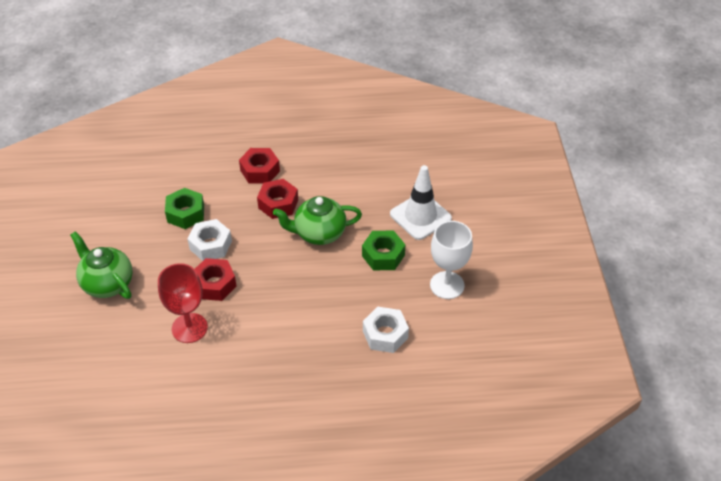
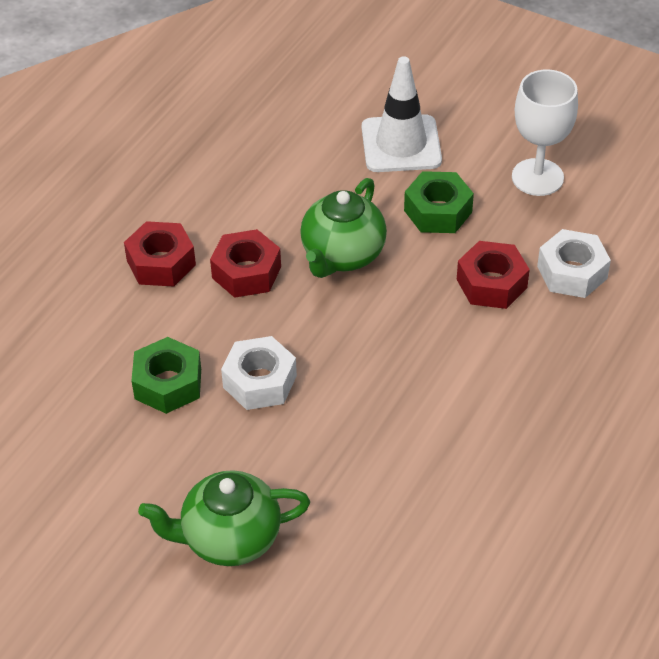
camera: 55 degrees left, 0 degrees up
(189, 328) = (400, 472): red goblet -> none
(215, 284) = (341, 409): red nut -> red nut (491, 283)

